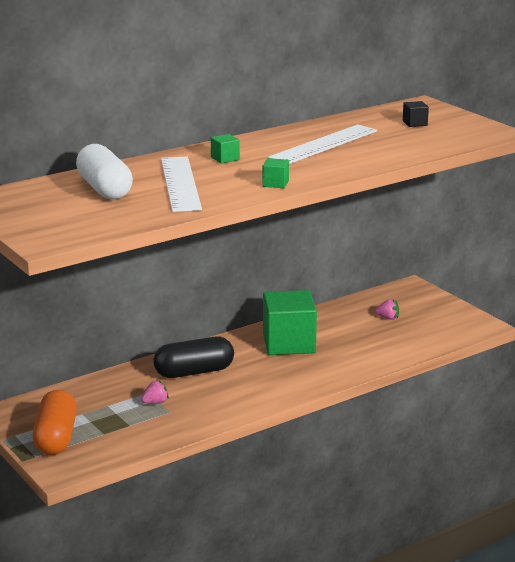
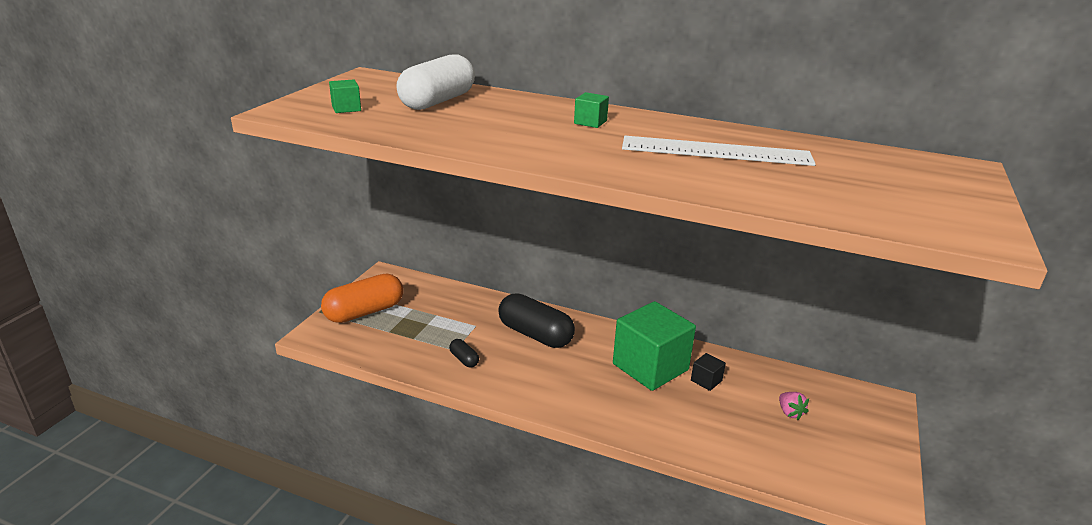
camera: 55 degrees right, 5 degrees up
(155, 402) = (462, 336): pink strawberry -> none
(180, 183) = (492, 121): white ruler -> none
(189, 411) = (464, 359): none -> black capsule
(275, 184) = (553, 157): green cube -> green cube (346, 108)
(415, 123) = (889, 179): black cube -> black cube (706, 380)

